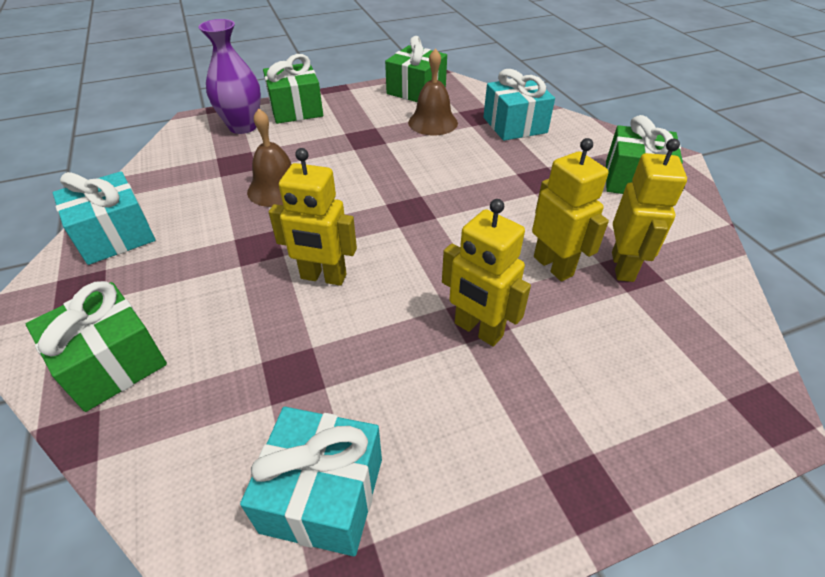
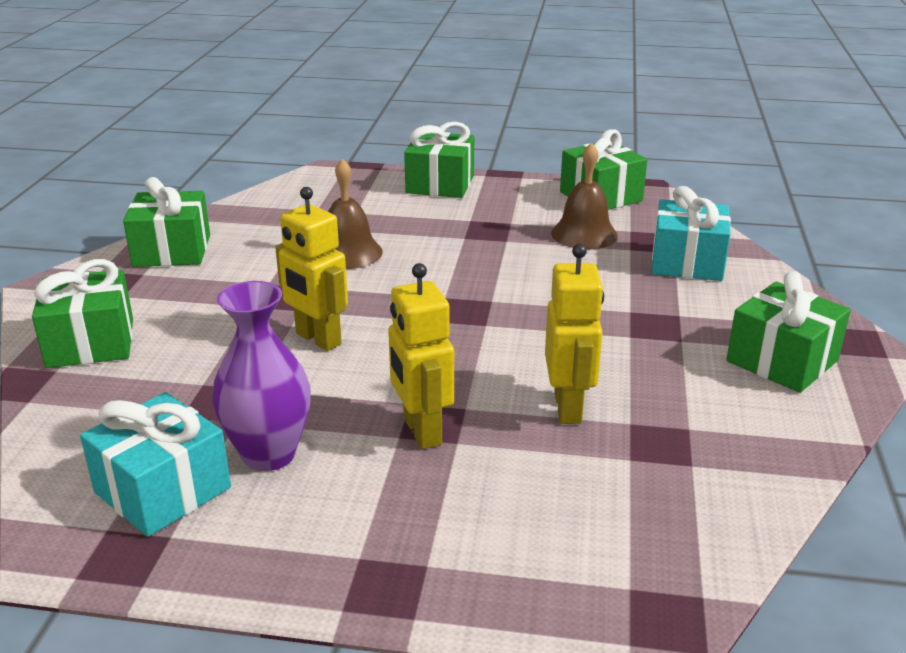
camera: 30 degrees right, 15 degrees down
(115, 235) = (172, 250): turquoise gift -> green gift
(243, 127) = (369, 188): purple vase -> purple vase (269, 454)
(623, 267) = (653, 436): yellow robot -> none

